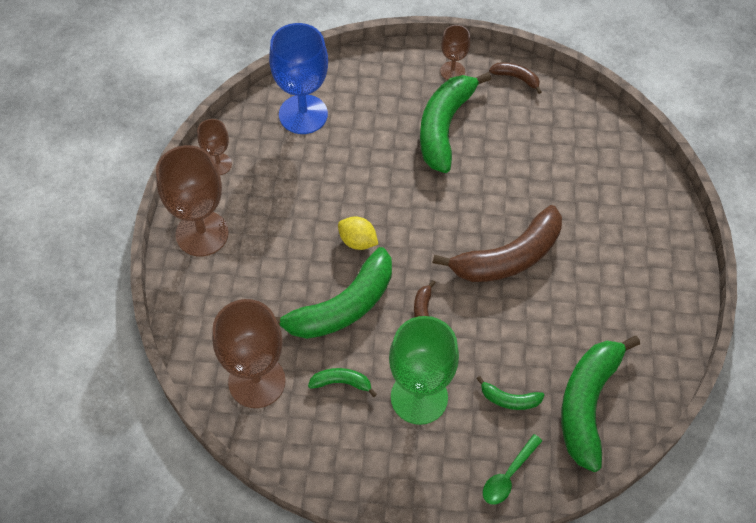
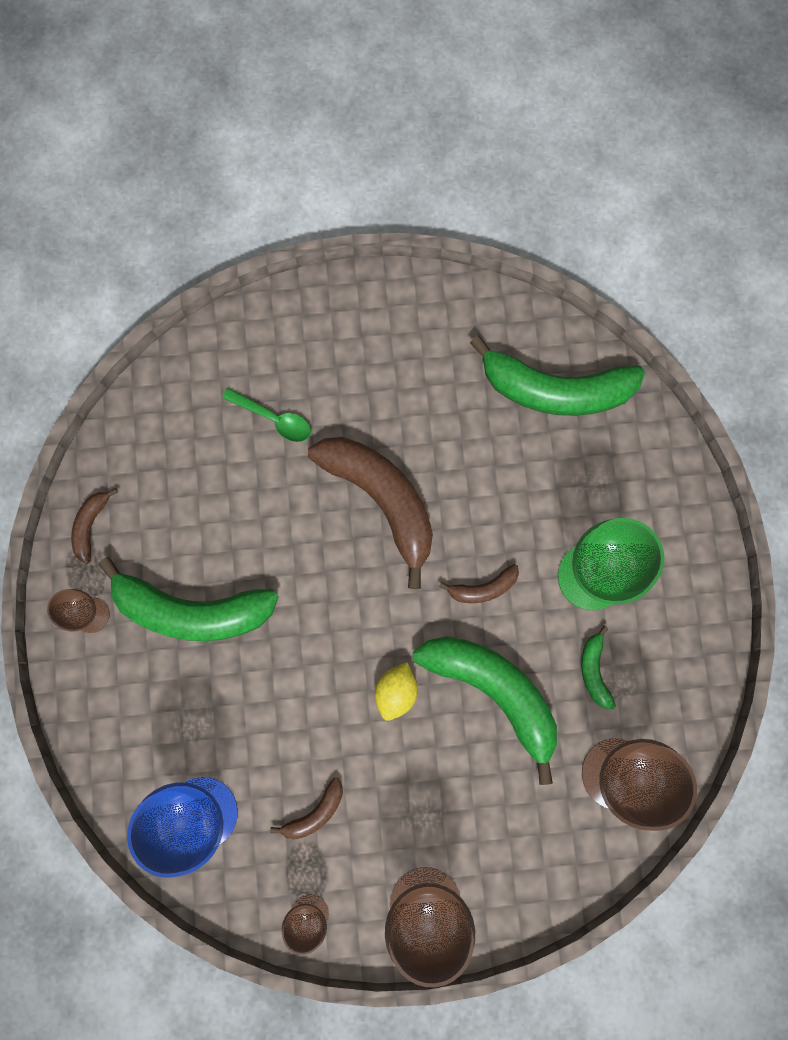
camera: 100 degrees left, 20 degrees up
(284, 178) = (315, 812): none -> brown banana
(508, 475) = (659, 464): green spoon -> green spoon (274, 418)
(509, 399) = (570, 475): green banana -> none

